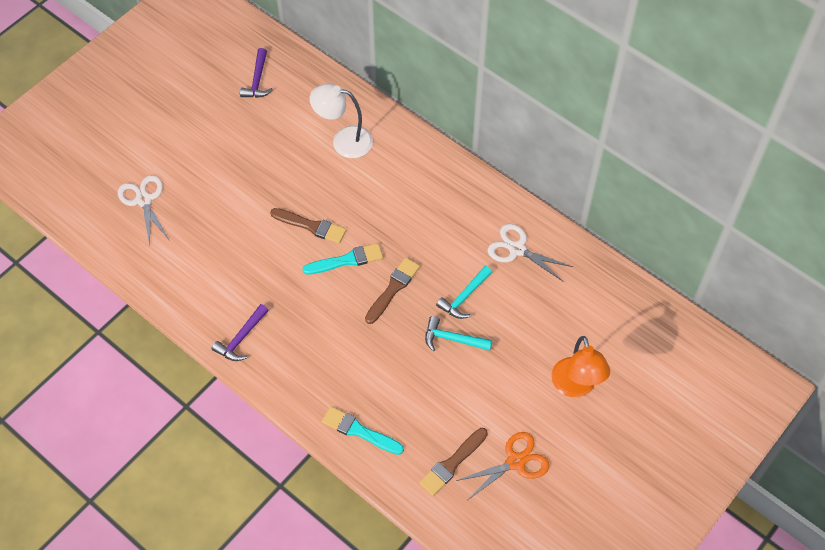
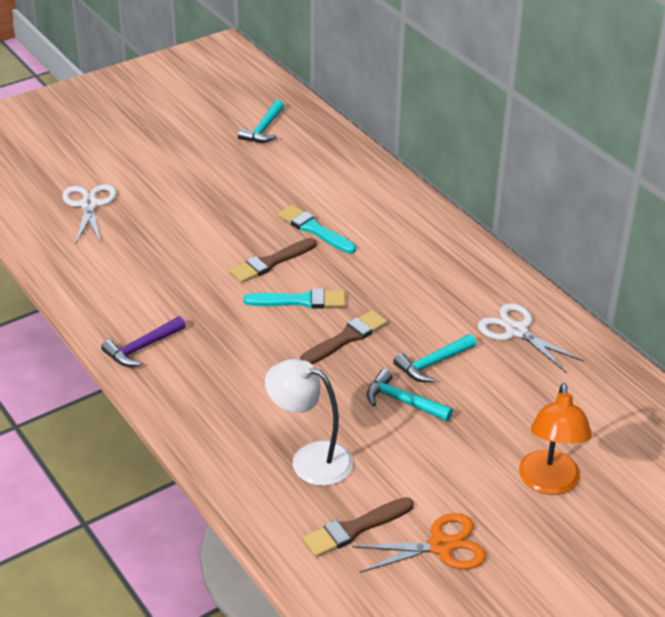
camera: 15 degrees right, 20 degrees down
(257, 80) = (263, 129): purple hammer -> turquoise hammer
(311, 226) = (270, 262): brown brush -> brown brush turned 105 degrees clockwise
(344, 141) = (340, 196): white lamp -> white lamp (310, 459)
(359, 431) = (247, 468): turquoise brush -> turquoise brush (314, 229)

